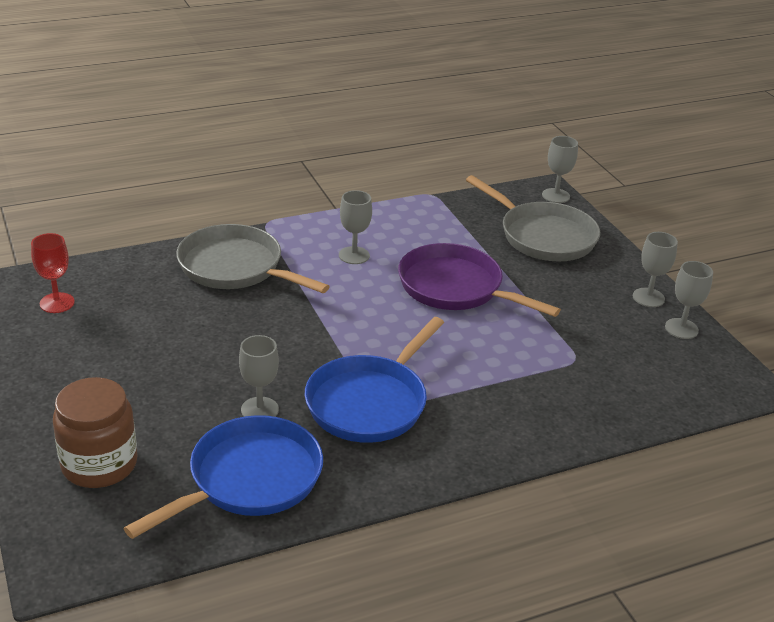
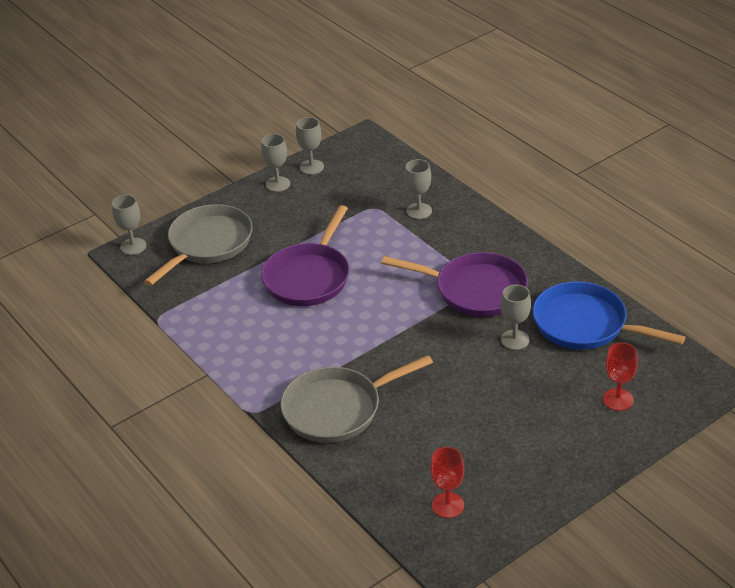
camera: 100 degrees left, 5 degrees up
(99, 464) = (618, 399): brown jar -> red goblet
(235, 267) = (337, 409): grey pan -> grey pan turned 45 degrees clockwise
(354, 255) = (285, 342): grey goblet -> grey goblet (419, 211)
(370, 402) = (475, 290): blue pan -> purple pan

